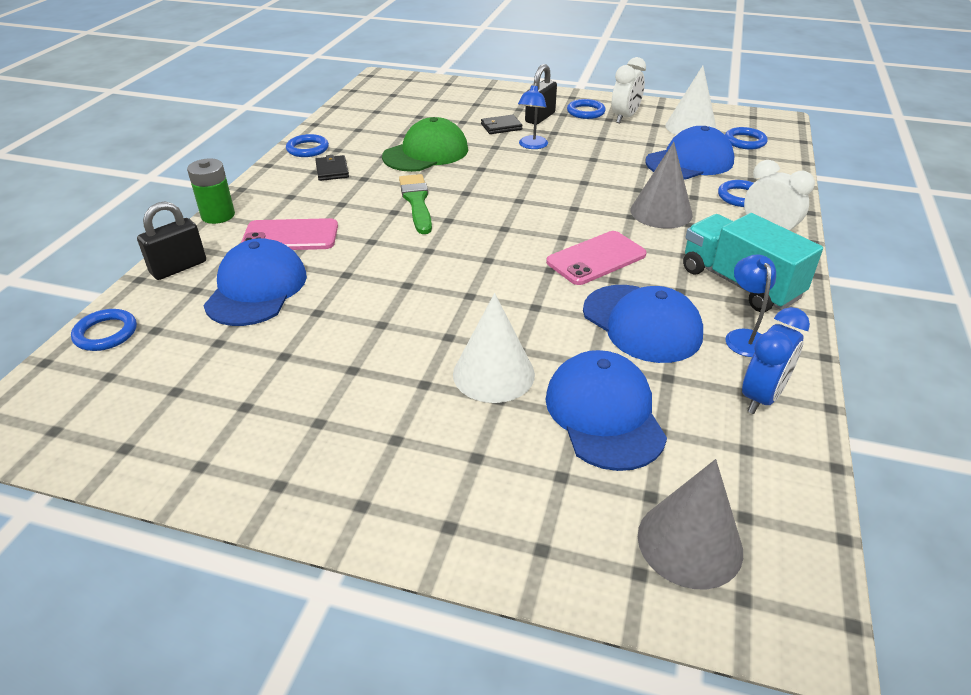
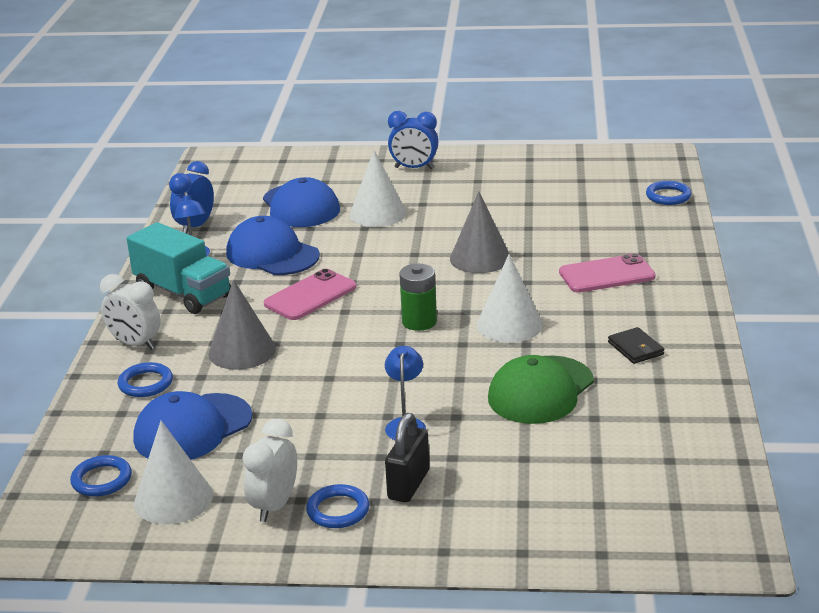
camera: 170 degrees right, 10 degrees down
(178, 267) = (674, 238): black padlock -> none
(218, 215) = (699, 282): green battery -> green battery (419, 322)
(256, 289) = (591, 234): blue cap -> none
(307, 149) = (697, 374): blue ring -> none
(400, 481) = (414, 168): none -> blue clock
(416, 202) = (509, 325): green brush -> white cone
(501, 127) = (461, 454): black wallet -> none
(689, 543) = (256, 170): grey cone -> grey cone (480, 258)

